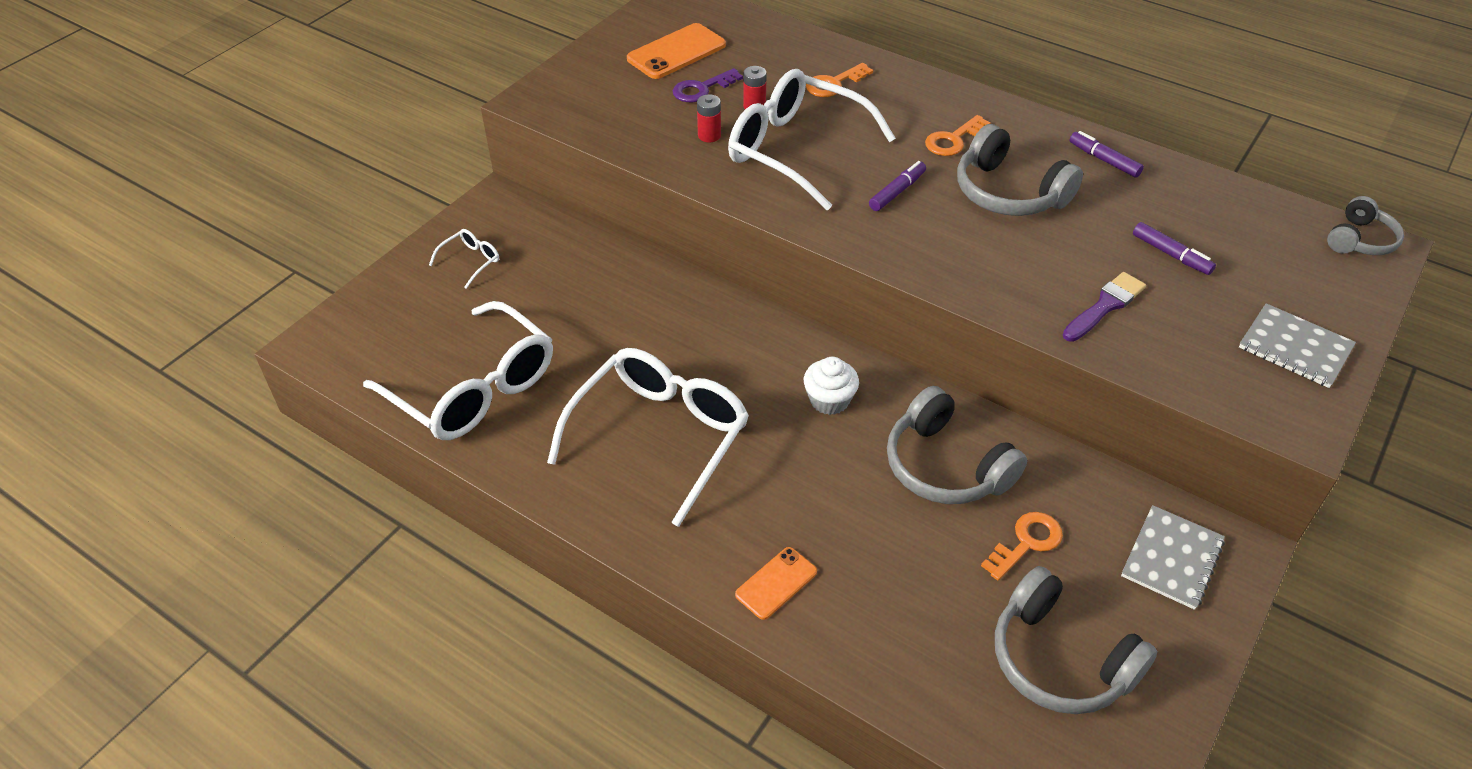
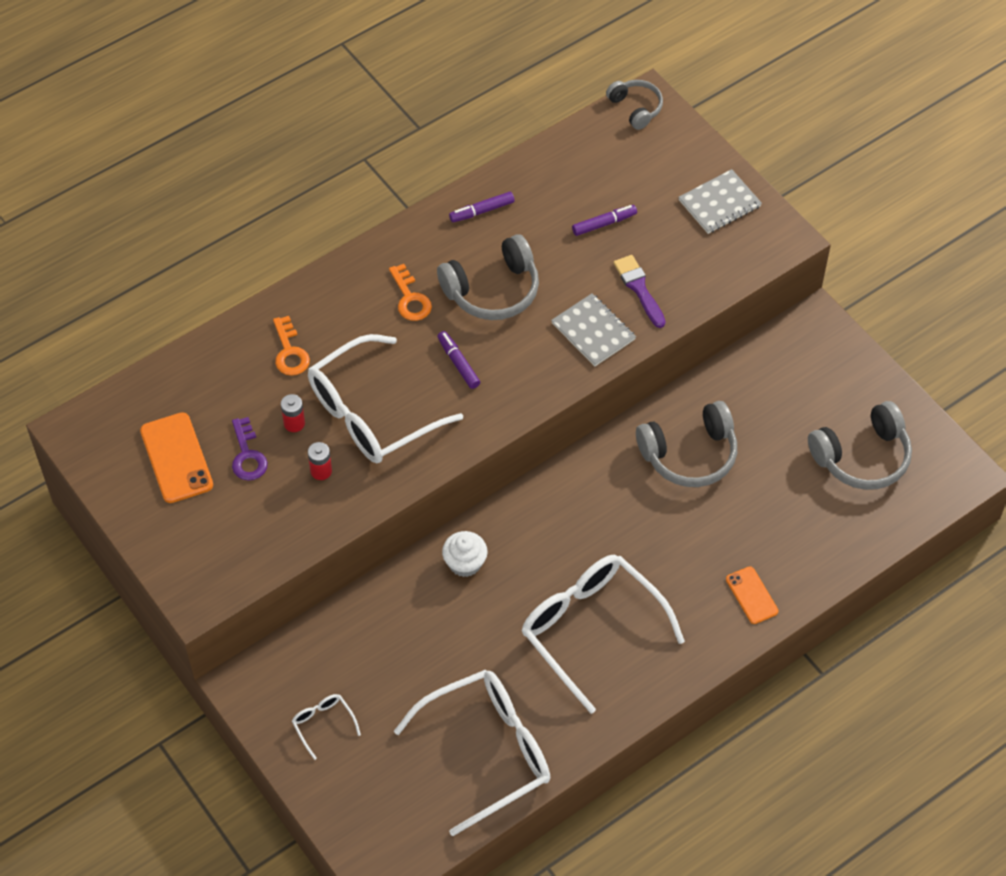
camera: 70 degrees left, 10 degrees up
(829, 400) = (599, 504): white cupcake -> white cupcake (465, 563)
(1027, 542) = (770, 435): orange key -> none
(1172, 558) = (811, 360): grey notebook -> grey notebook (593, 331)

